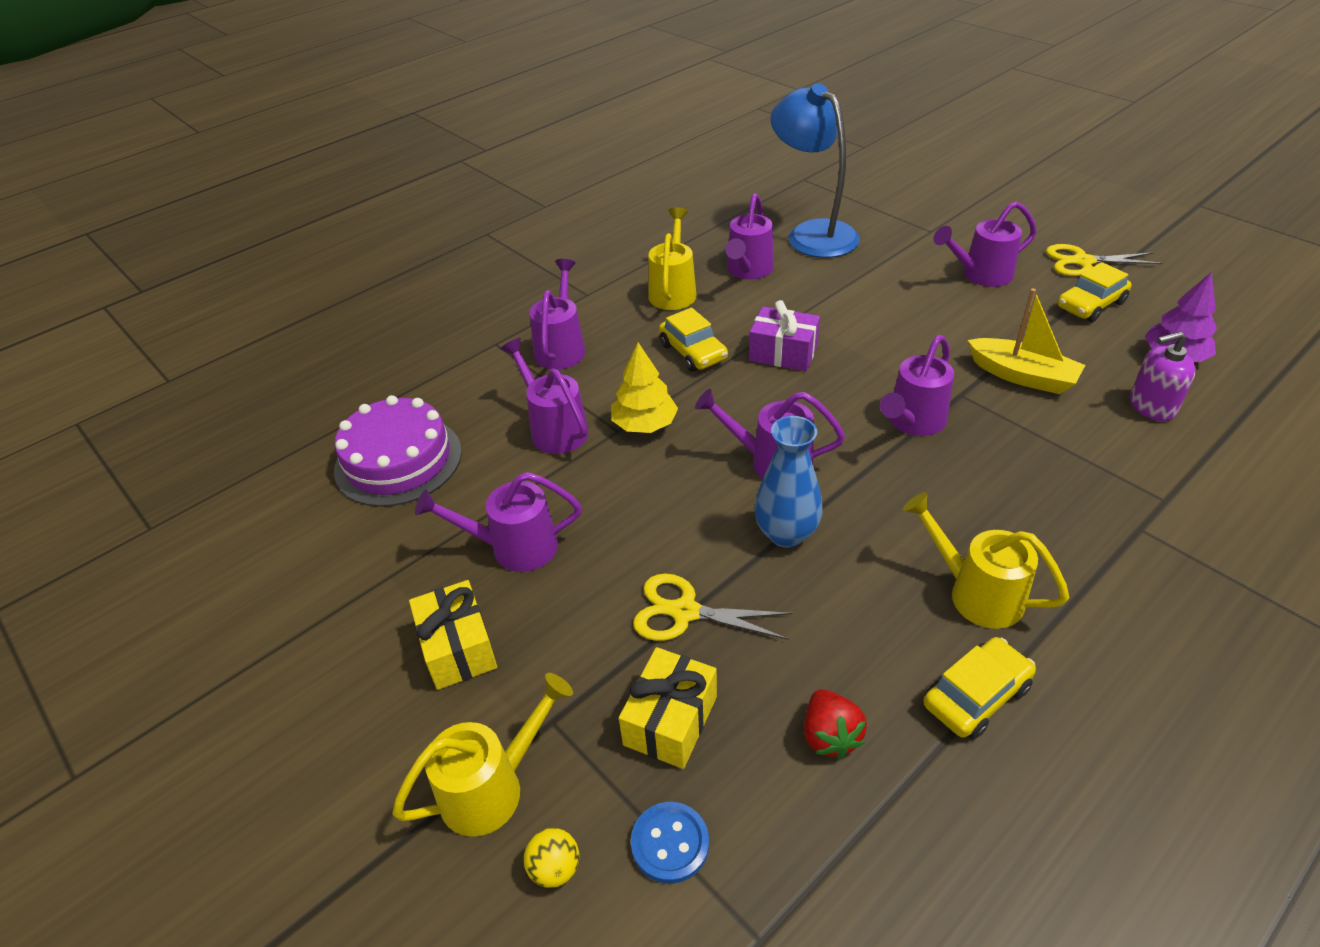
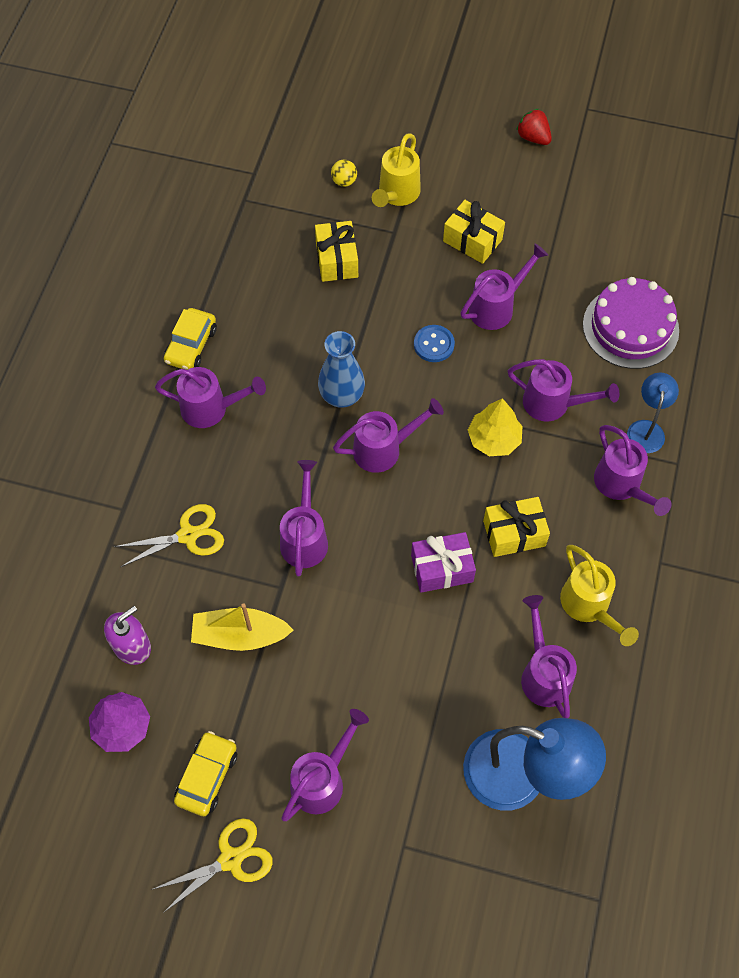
camera: 145 degrees right, 20 degrees up
(491, 375) = (646, 429): none -> blue lamp
(670, 843) = (302, 212): blue button -> blue button (434, 344)
(685, 612) = (368, 317): yellow scissors -> yellow scissors (188, 535)
(693, 352) = (514, 533): yellow car -> yellow gift
(829, 736) = (255, 290): red strawberry -> red strawberry (533, 137)
(976, 593) = (211, 409): yellow watering can -> purple watering can

